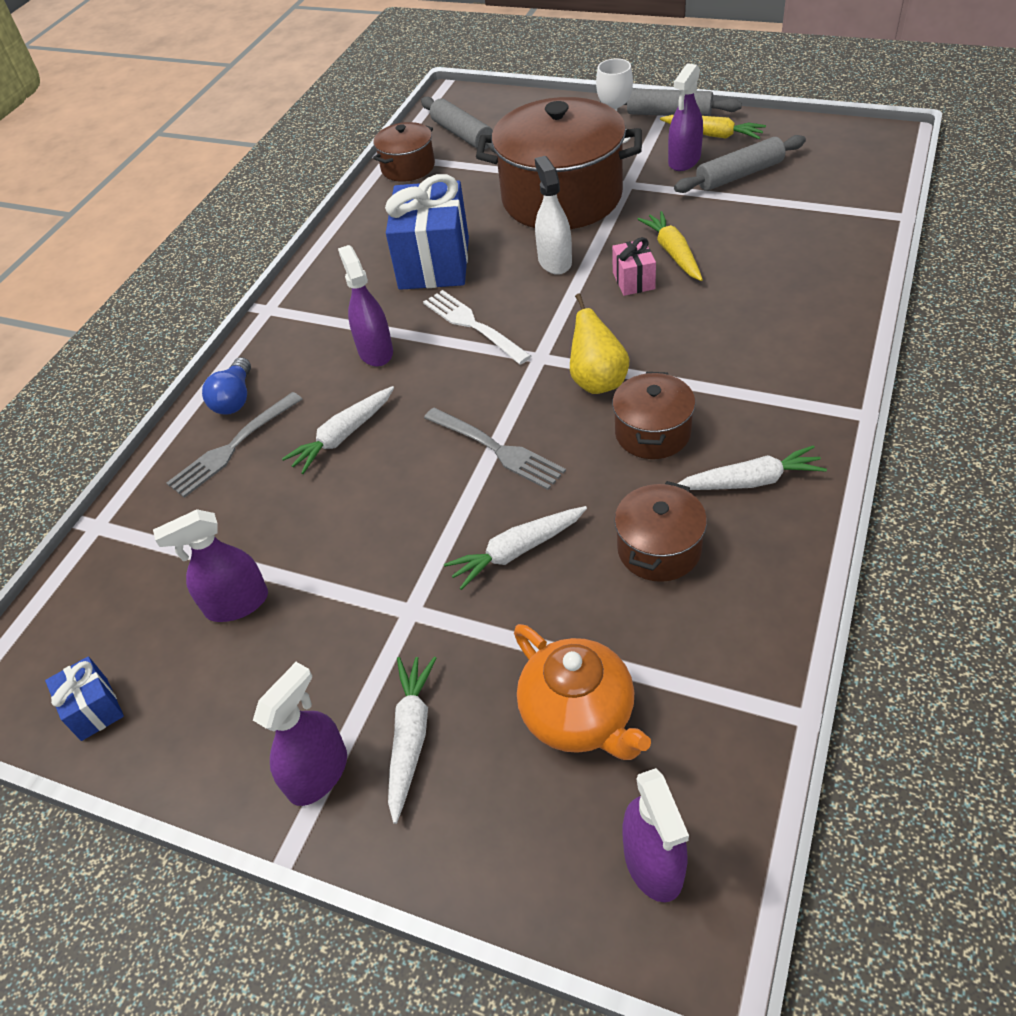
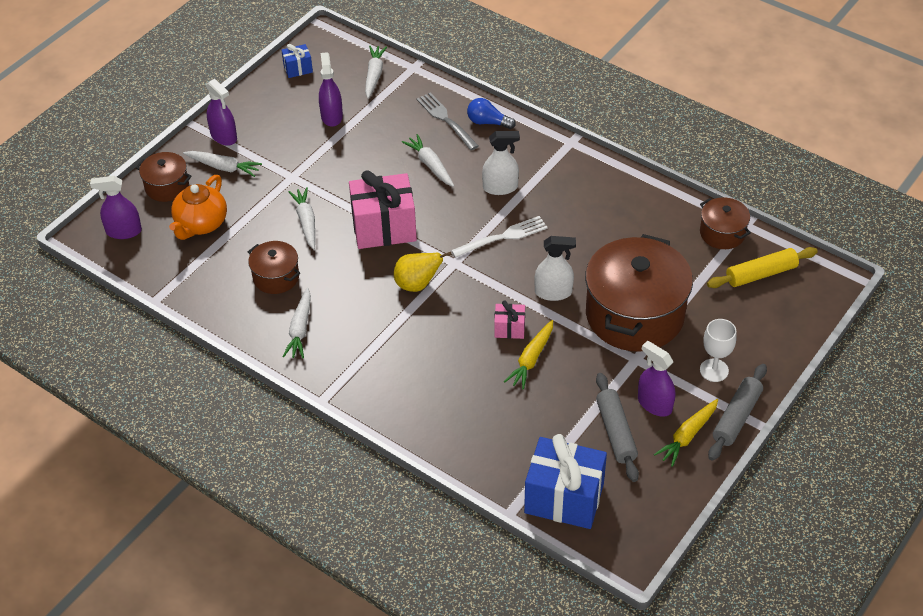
camera: 100 degrees right, 0 degrees up
(117, 575) = (374, 75): none -> white carrot
(375, 351) = (500, 187): purple spray bottle -> white spray bottle
(434, 263) = (583, 229): blue gift -> blue gift (564, 498)
(462, 134) = (761, 274): grey rolling pin -> yellow rolling pin
(497, 449) = (384, 228): grey fork -> pink gift
(579, 716) = (201, 224): orange teapot -> orange teapot turned 45 degrees counterclockwise
(652, 433) = (360, 298): brown pot -> brown pot (167, 186)
(673, 253) = (531, 359): yellow carrot -> yellow carrot turned 120 degrees clockwise

